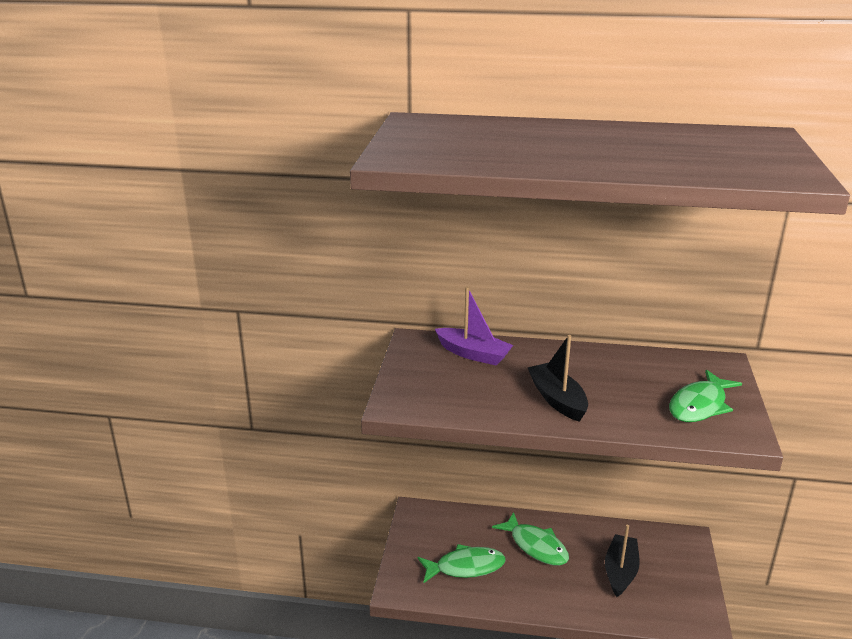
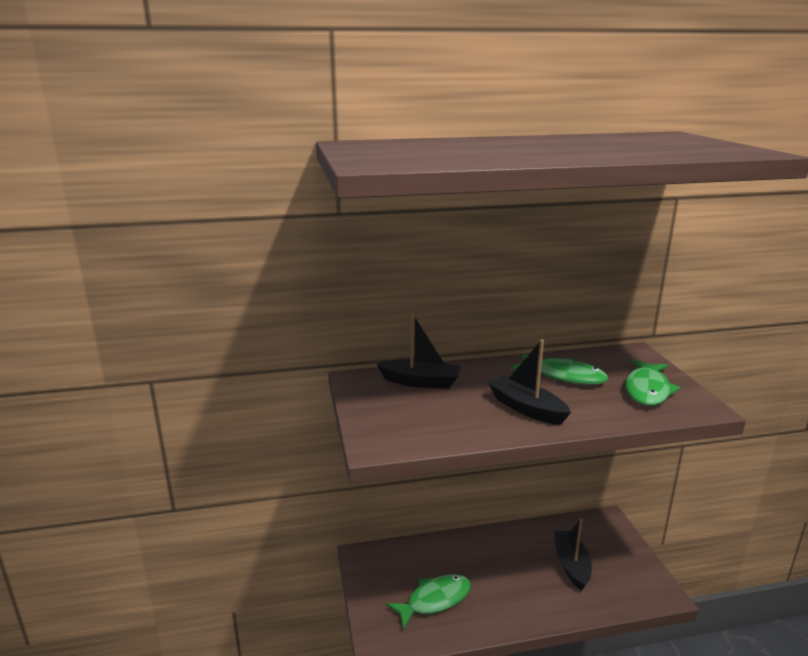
camera: 20 degrees left, 5 degrees down
(473, 354) = (420, 382): purple boat -> black boat
(536, 546) = (488, 561): green fish -> green fish (564, 376)

